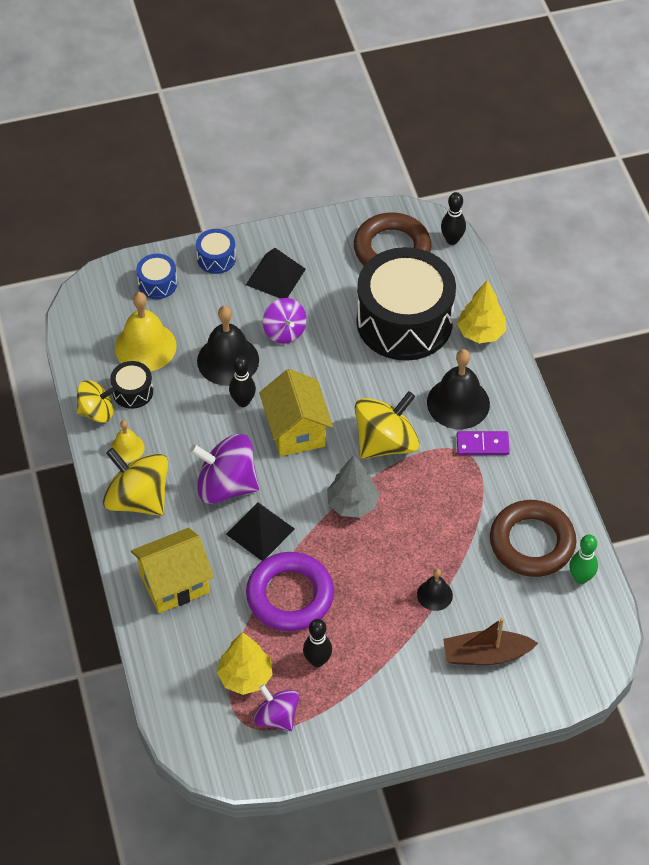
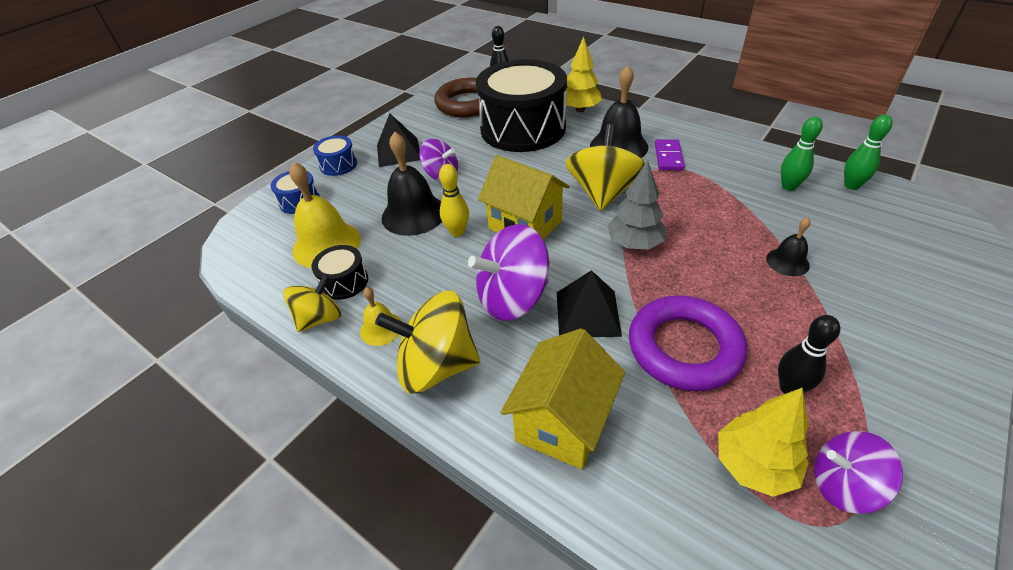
camera: 35 degrees left, 10 degrees down
(243, 401) = (457, 232): black bowling pin -> yellow bowling pin
(482, 445) = (668, 157): purple domino -> purple domino turned 45 degrees counterclockwise
(485, 655) = (891, 276): brown boat -> none
(532, 542) = (788, 186): brown ring -> green bowling pin

